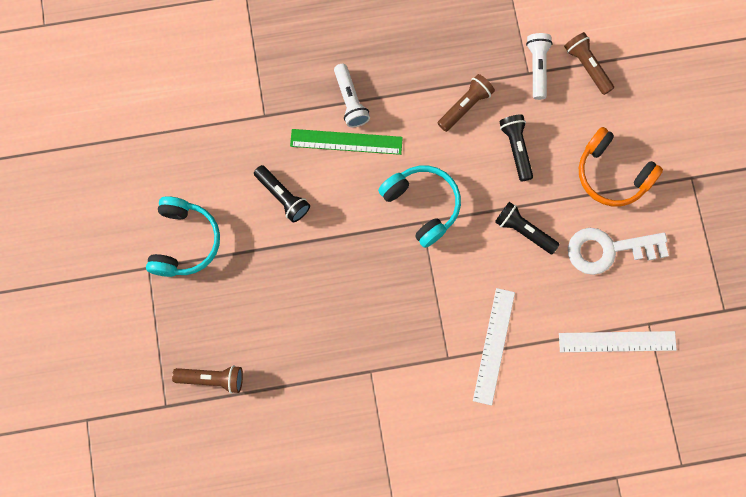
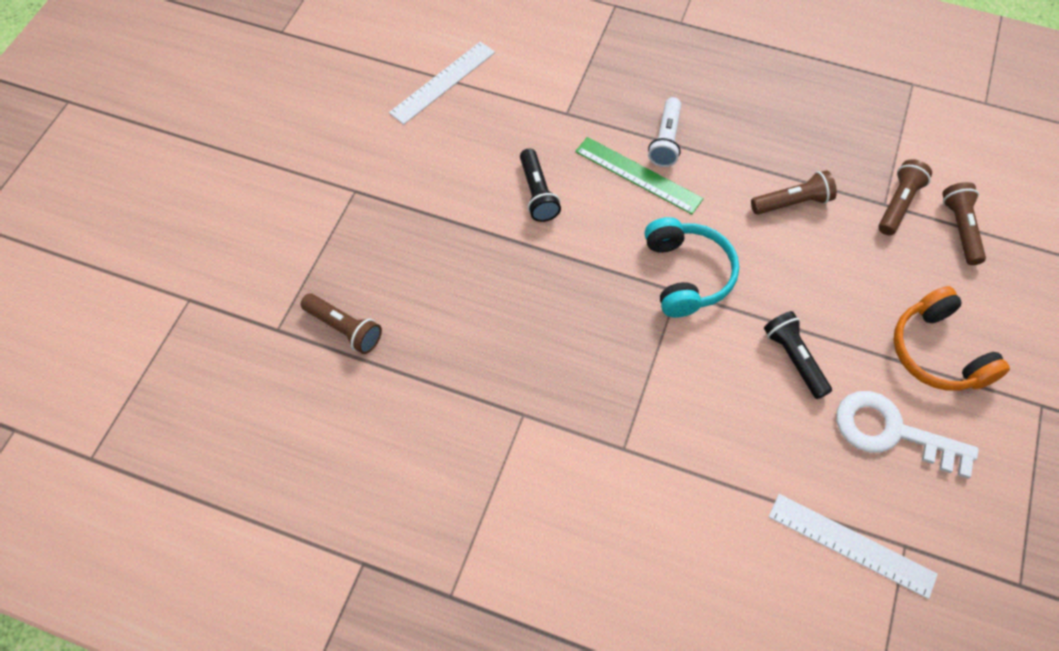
camera: 30 degrees right, 15 degrees down
(184, 242) = (407, 185): turquoise headphones -> none
(493, 346) = (687, 465): white ruler -> white ruler (443, 82)
(516, 149) = (830, 271): black flashlight -> none
(537, 68) = (898, 204): white flashlight -> brown flashlight

